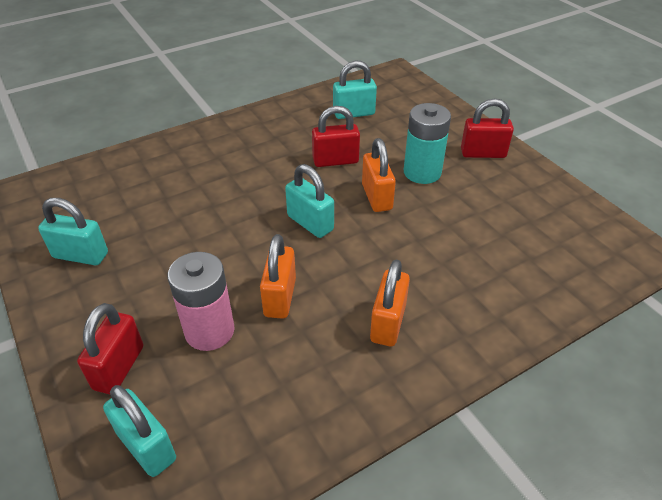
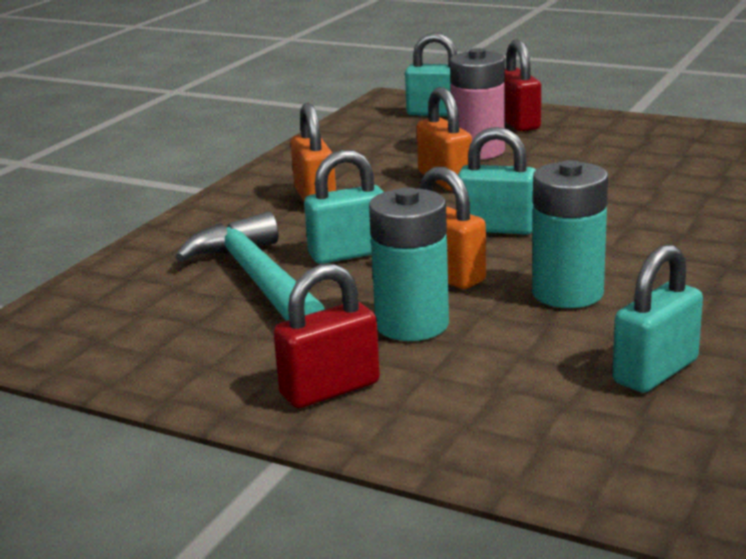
camera: 150 degrees right, 20 degrees down
(80, 255) = (686, 144): turquoise padlock -> turquoise padlock (349, 254)
(335, 161) = (567, 293): red padlock -> turquoise battery
(480, 240) = (257, 280): none -> turquoise hammer

